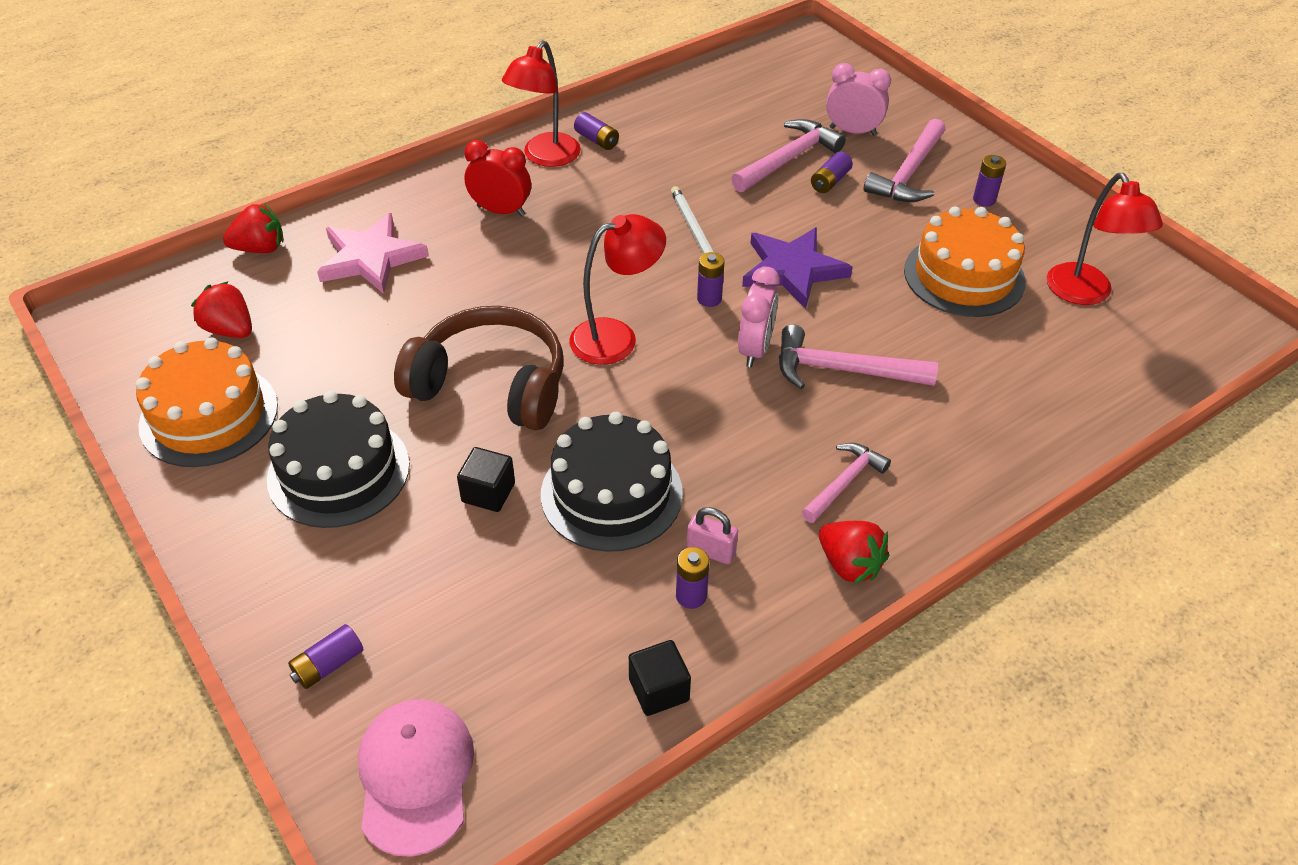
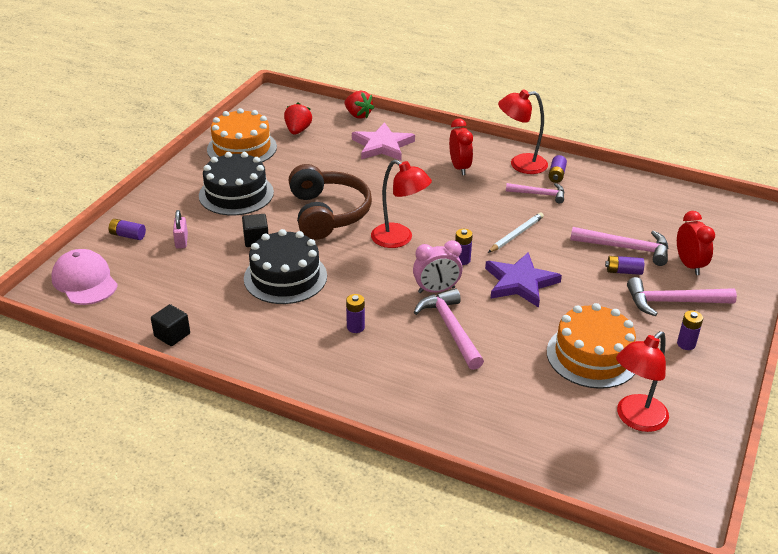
camera: 60 degrees right, 10 degrees down
(415, 776) = (85, 281): pink cap -> pink cap turned 90 degrees counterclockwise
(691, 596) = (237, 326): purple battery -> purple battery (355, 327)
(711, 551) = (271, 323): pink padlock -> pink padlock (181, 241)
(844, 482) = (359, 356): pink hammer -> pink hammer (539, 194)
(849, 565) = (298, 376): red strawberry -> none
(852, 131) = (689, 265): pink clock -> red clock

